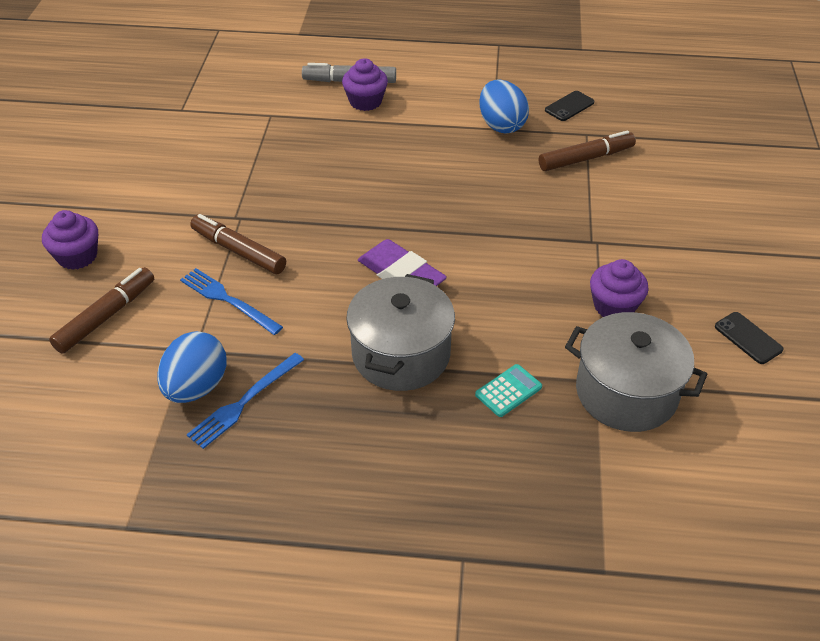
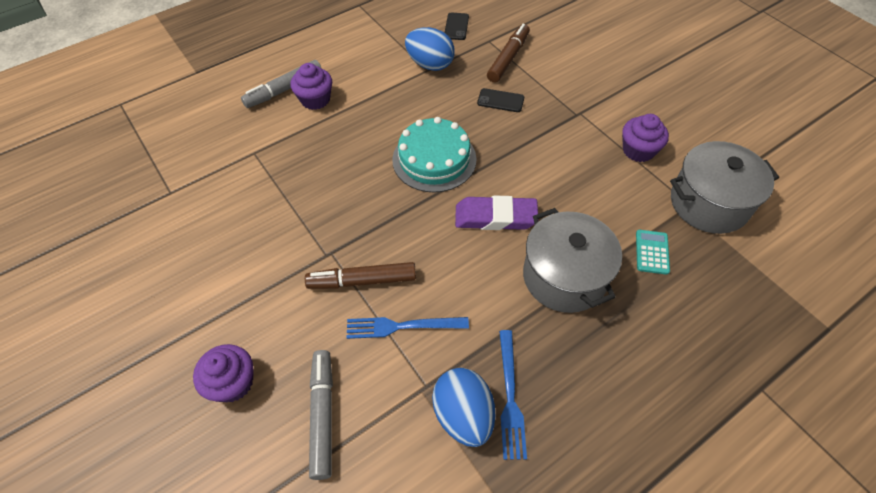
camera: 40 degrees left, 10 degrees up
(106, 316) = (323, 415): brown marker -> grey marker
(406, 200) = (434, 159): none -> turquoise cake
(748, 338) = (722, 122): black phone -> black phone (500, 100)

